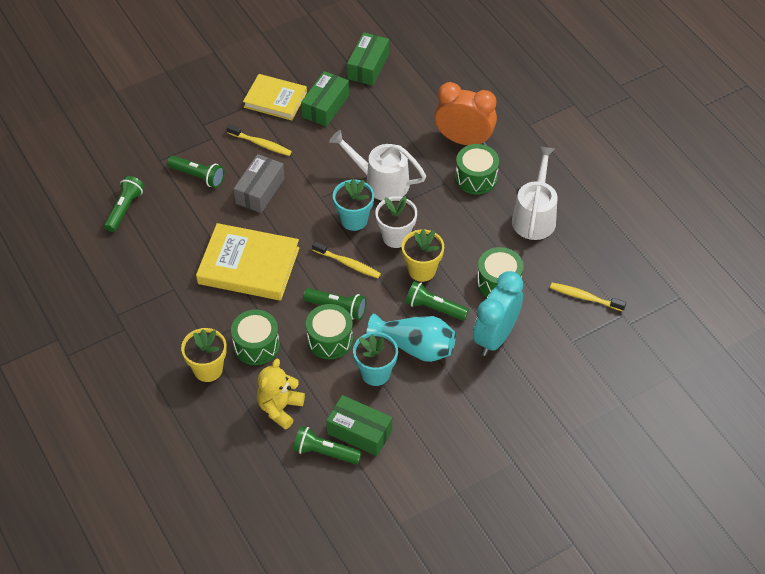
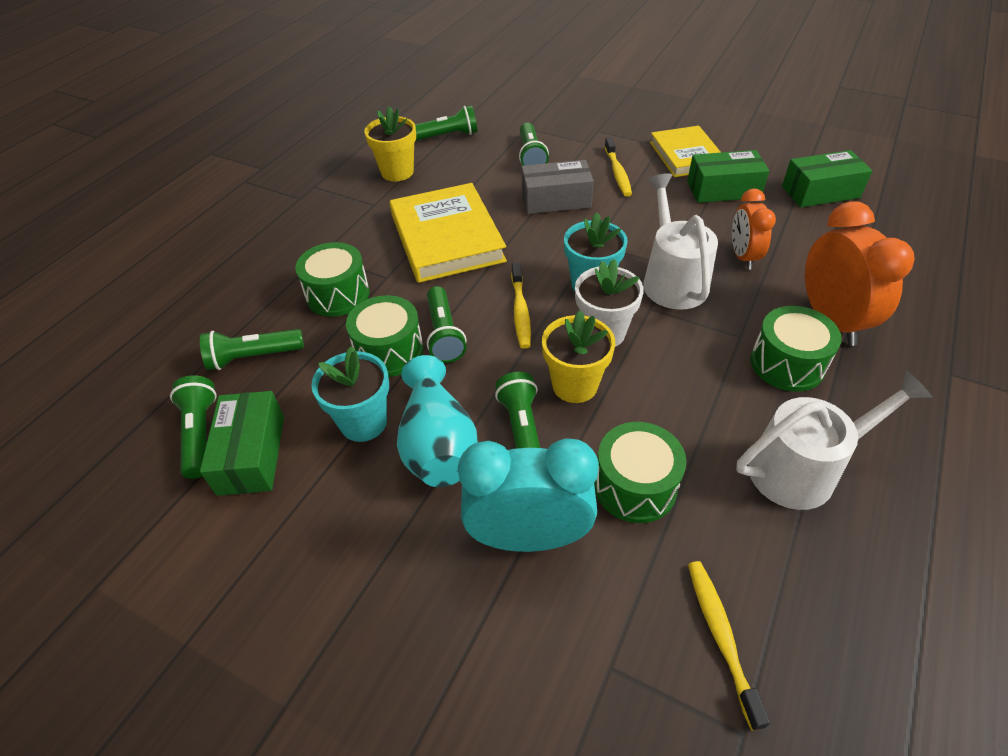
camera: 60 degrees right, 5 degrees down
(208, 369) = (280, 274): yellow flower pot -> yellow flower pot (397, 172)
(280, 408) = (253, 357): yellow teddy bear -> green flashlight
(390, 140) = (743, 257): none -> orange clock

